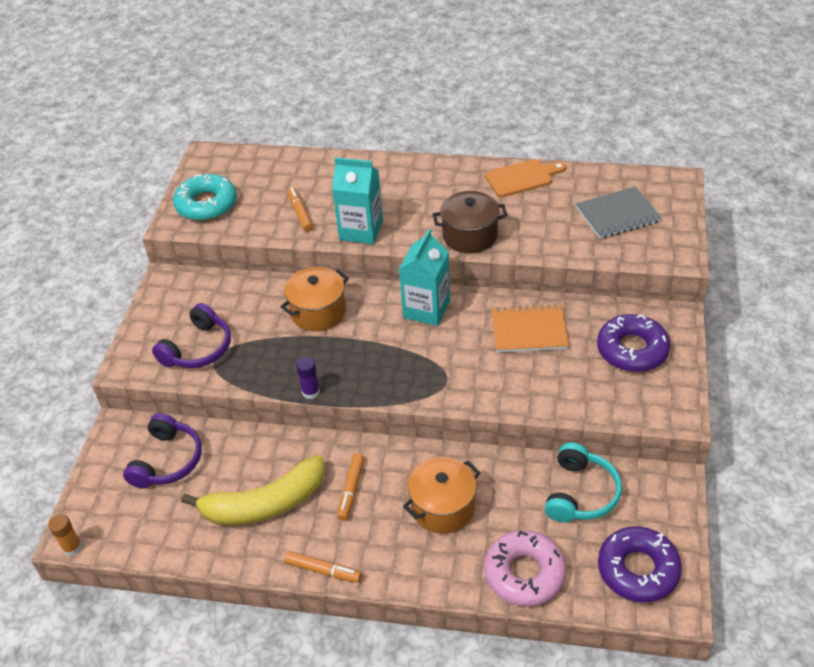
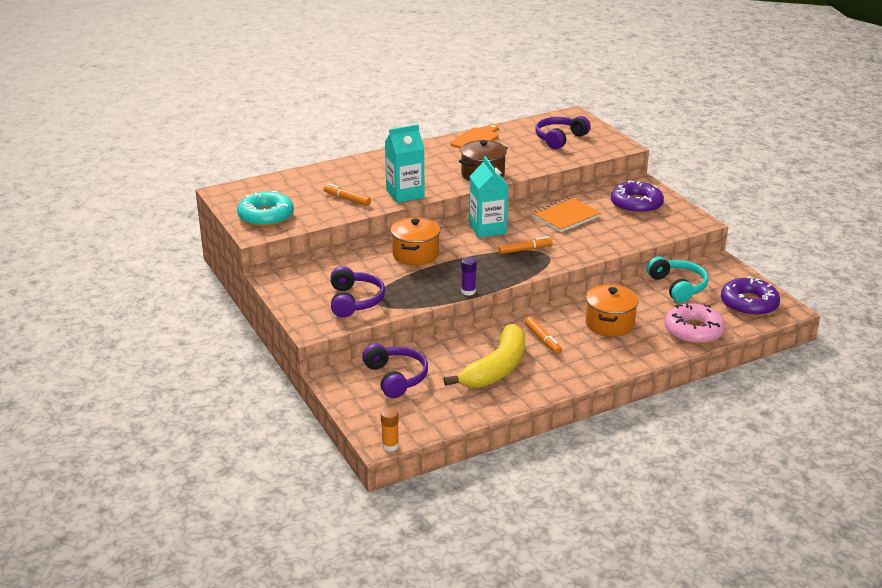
camera: 40 degrees left, 15 degrees down
(323, 570) = (578, 380): orange marker -> orange marker (525, 250)
(617, 215) = (560, 139): grey notebook -> purple headphones

